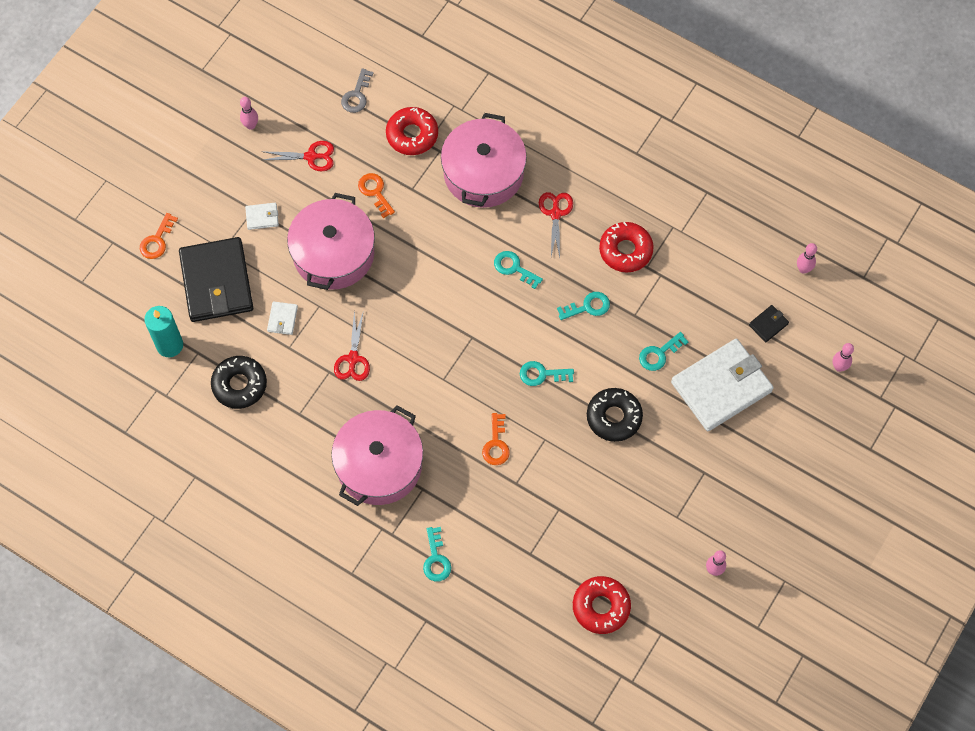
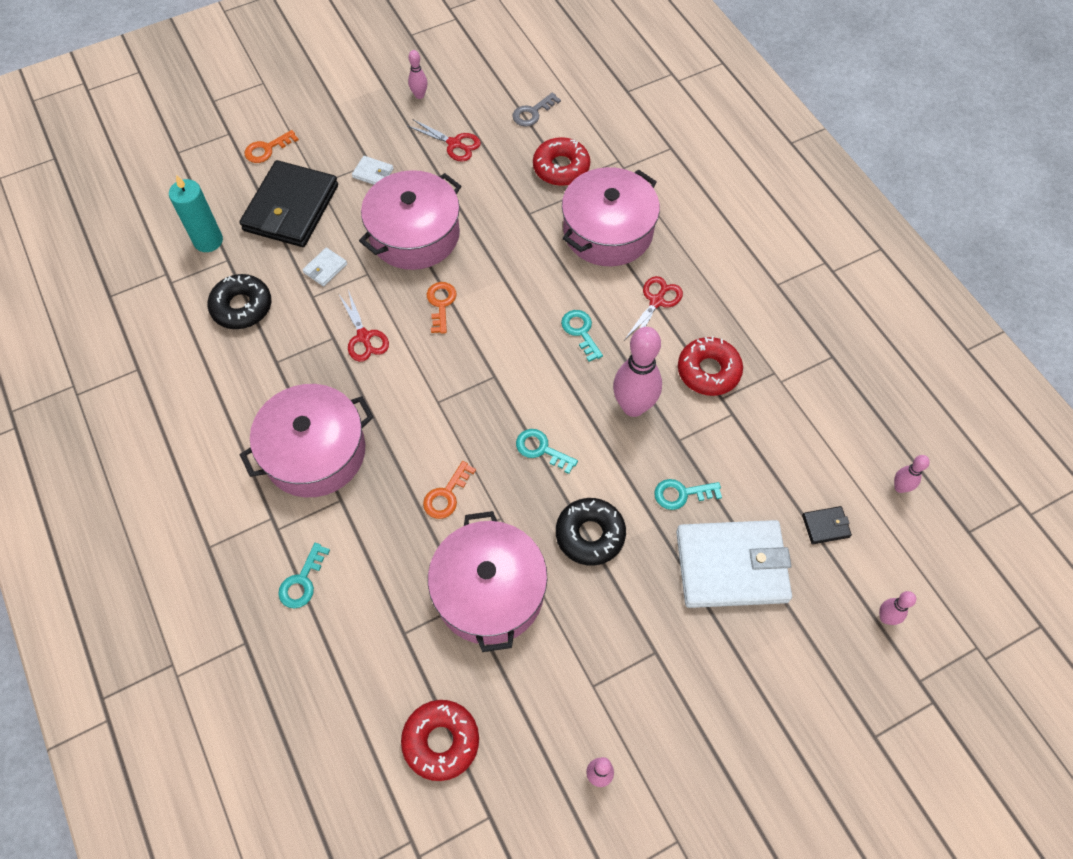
camera: 30 degrees right, 5 degrees down
(353, 358) = (364, 337): red scissors -> red scissors turned 60 degrees counterclockwise
(375, 192) = (491, 200): orange key -> orange key (441, 304)
(570, 494) = (489, 591): none -> pink pot
(588, 307) = (633, 406): turquoise key -> pink bowling pin

